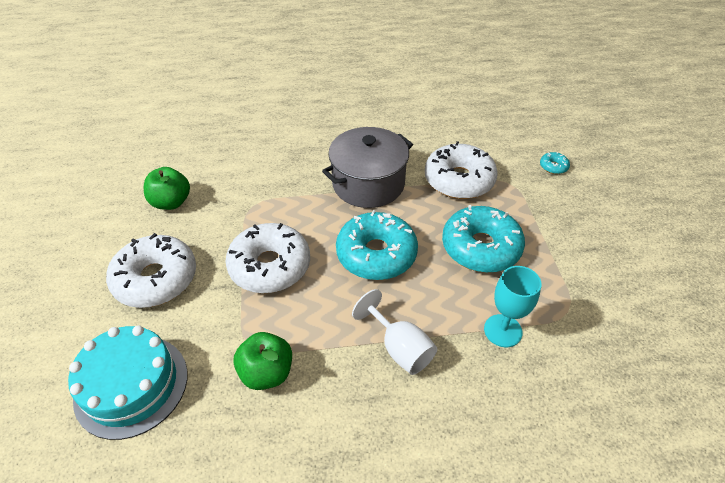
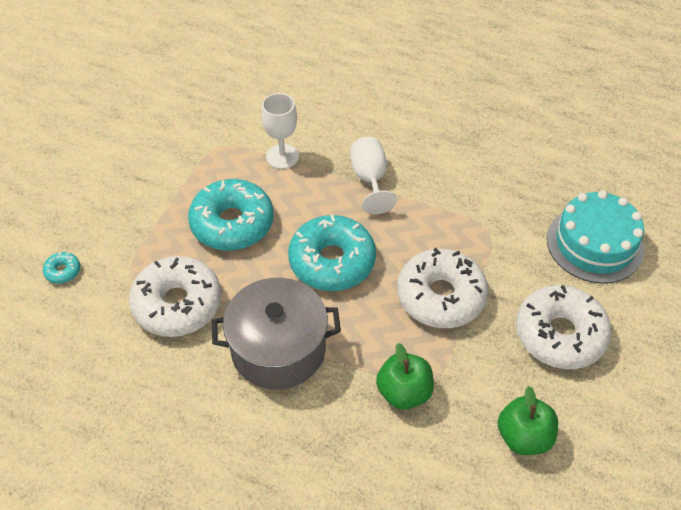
camera: 150 degrees left, 5 degrees up
(267, 373) = (483, 207): green apple -> green apple (404, 392)
(503, 330) = (282, 156): turquoise goblet -> white goblet

